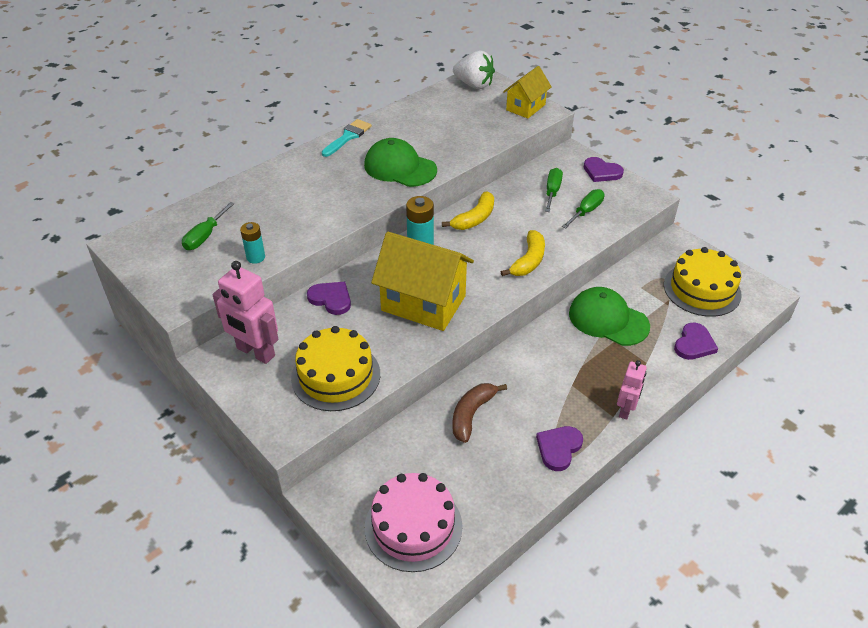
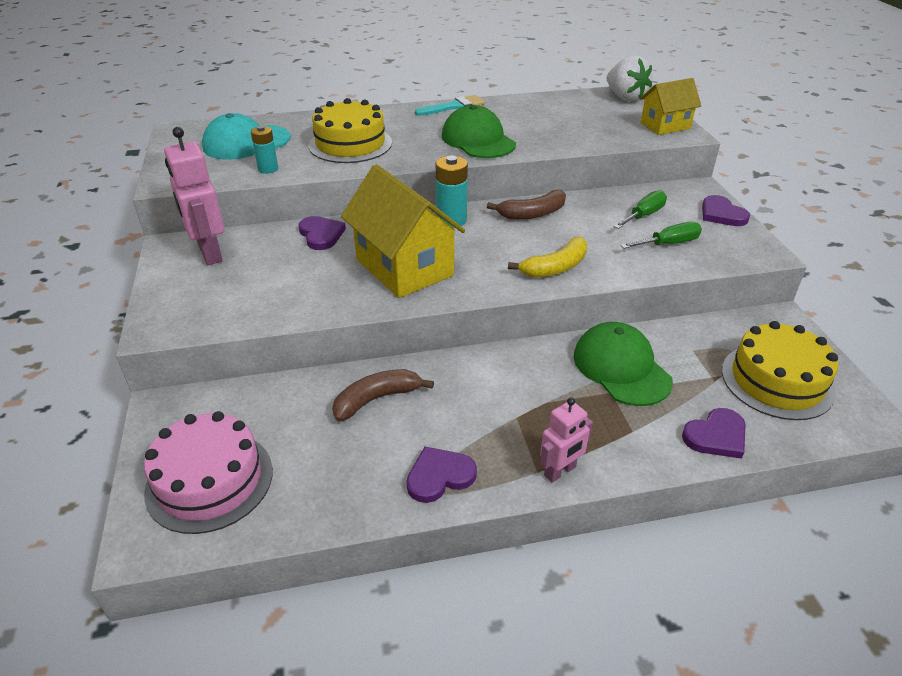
camera: 30 degrees right, 5 degrees down
(205, 236) = (246, 143): green screwdriver -> turquoise cap
(336, 376) = (255, 298): yellow cake -> yellow cake (350, 144)
(474, 218) = (532, 214): yellow banana -> brown banana

